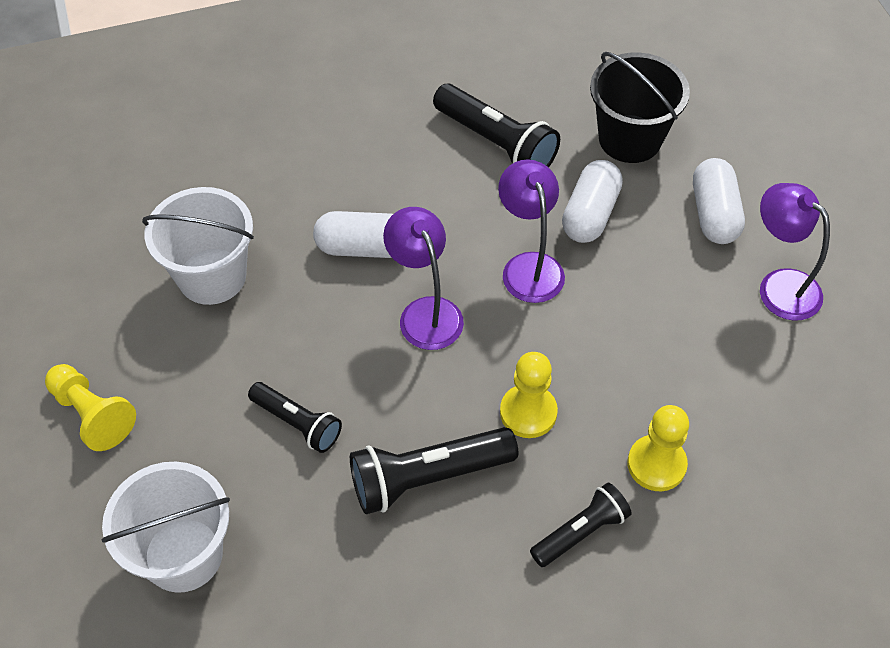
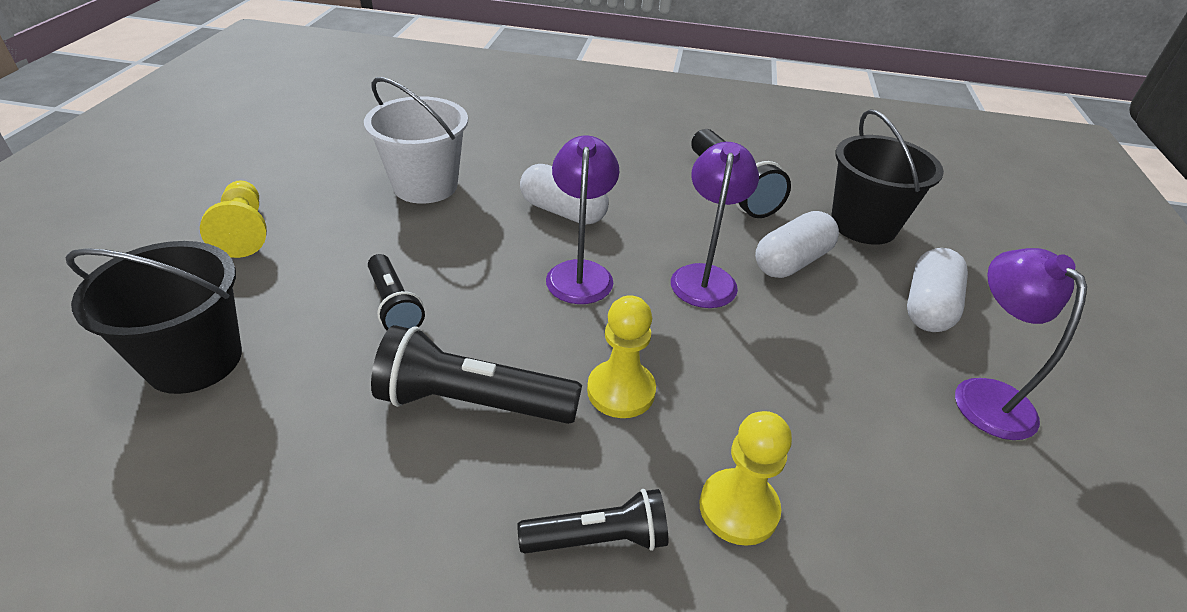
camera: 25 degrees right, 15 degrees down
(183, 554) = (194, 360): white bucket -> black bucket

